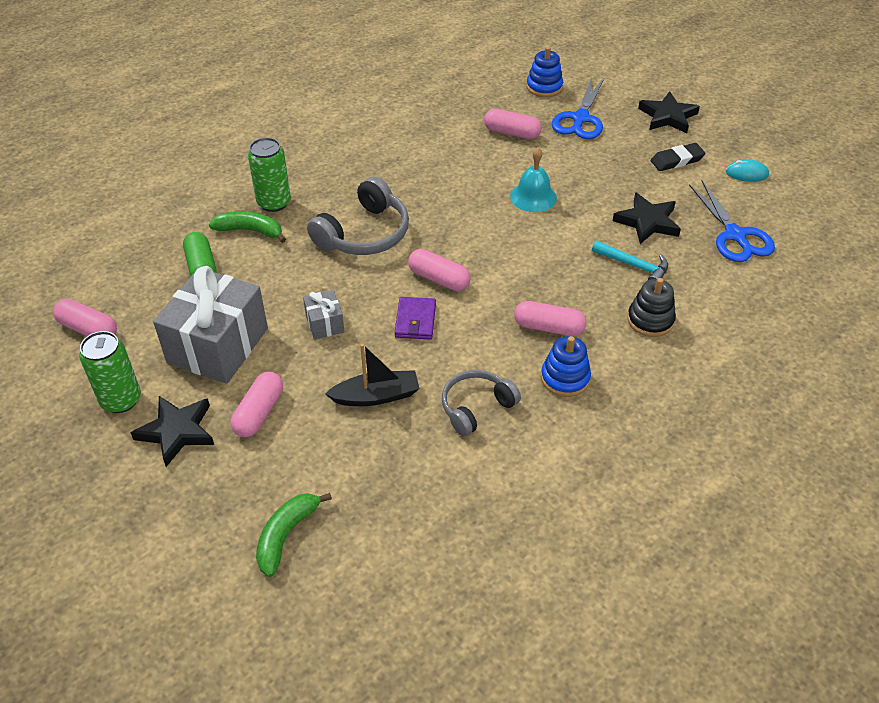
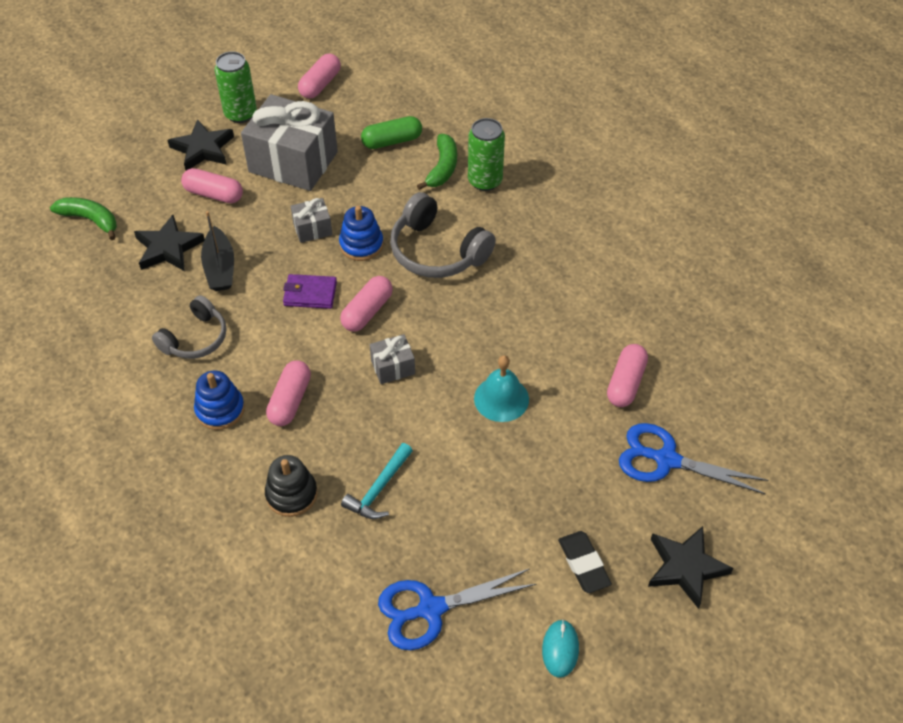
camera: 90 degrees right, 5 degrees up
(476, 407) = (195, 338): grey headphones -> grey headphones turned 75 degrees clockwise
(504, 260) = (393, 367): none -> grey gift
(544, 87) = (734, 423): blue stacking toy -> blue stacking toy (361, 245)
(647, 222) = (457, 513): black star -> black star (168, 248)

